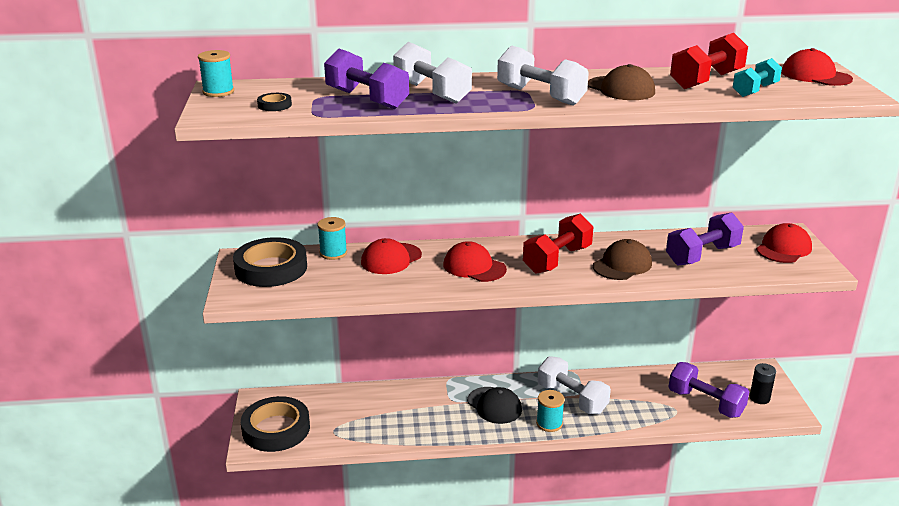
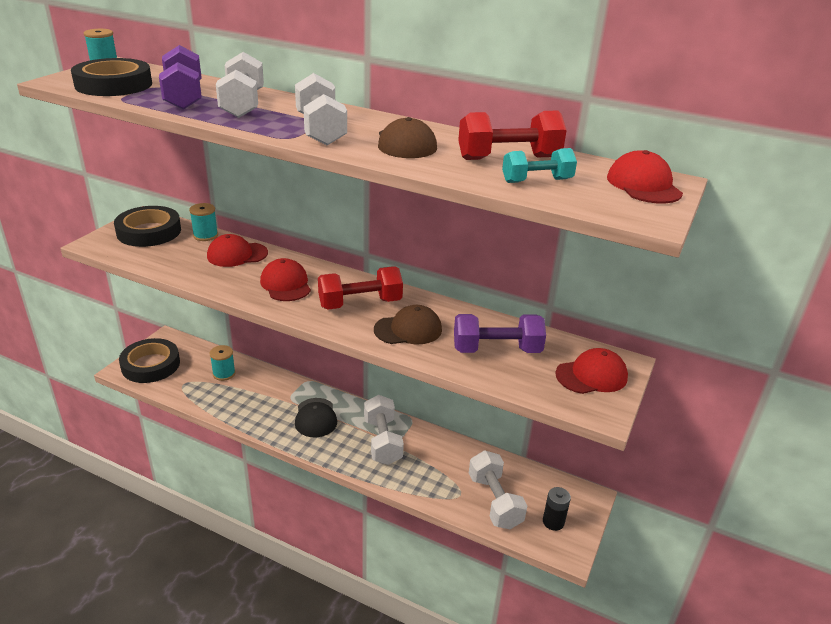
camera: 30 degrees right, 5 degrees up
(274, 105) = (114, 84): black tape -> black tape, size x2.43
(549, 423) = (339, 453): turquoise spool -> turquoise spool (224, 373)
(705, 403) = (494, 501): purple dumbbell -> white dumbbell

